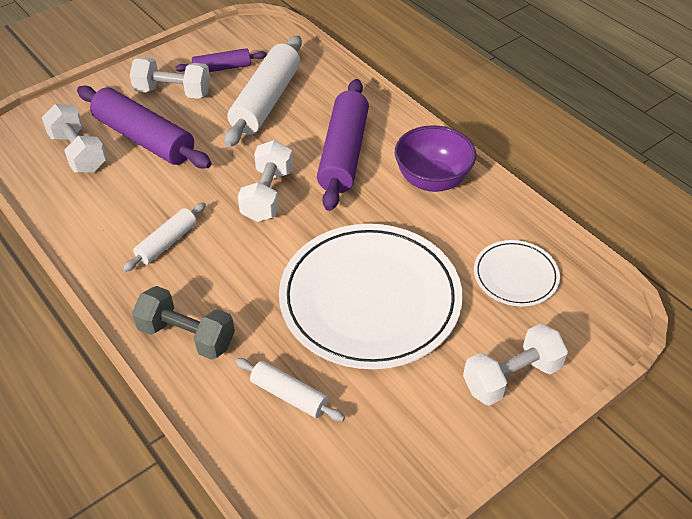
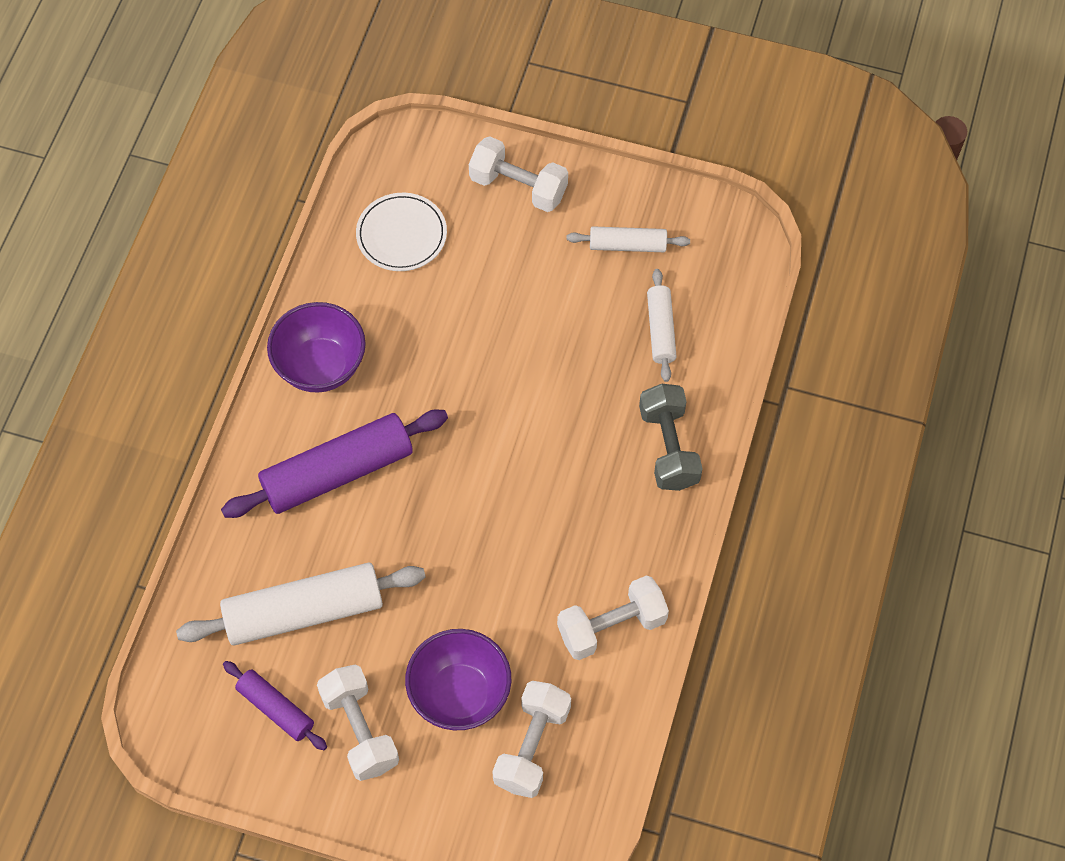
camera: 125 degrees left, 15 degrees up
(144, 138) = (460, 694): purple rolling pin -> purple bowl
(167, 242) = (583, 548): white rolling pin -> white rolling pin (627, 245)
(267, 195) = (452, 503): white dumbbell -> white dumbbell (611, 626)
(370, 299) = (516, 331): white plate -> none

